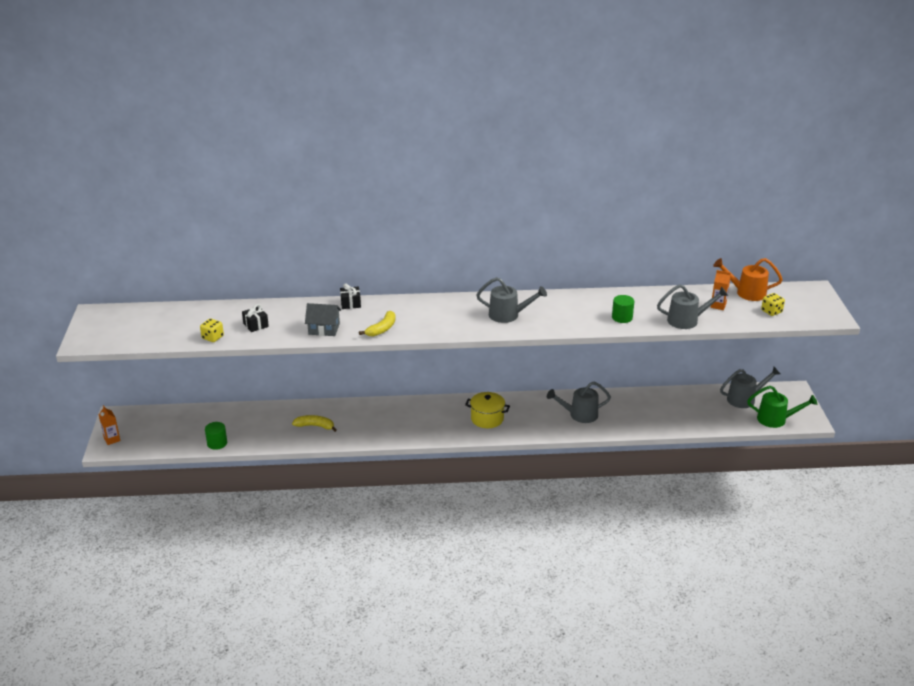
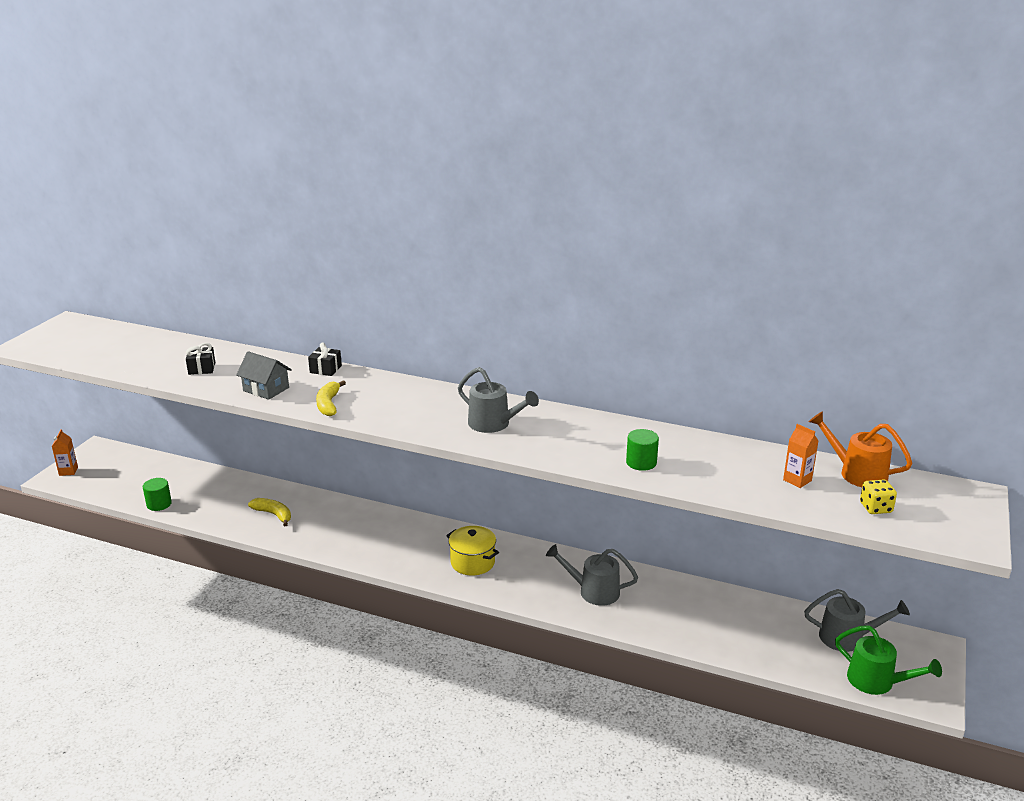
camera: 25 degrees right, 5 degrees down
(212, 337) = (145, 371): yellow dice -> none
(382, 329) = (328, 404): yellow banana -> yellow banana turned 120 degrees clockwise
(687, 320) = (733, 489): grey watering can -> none

